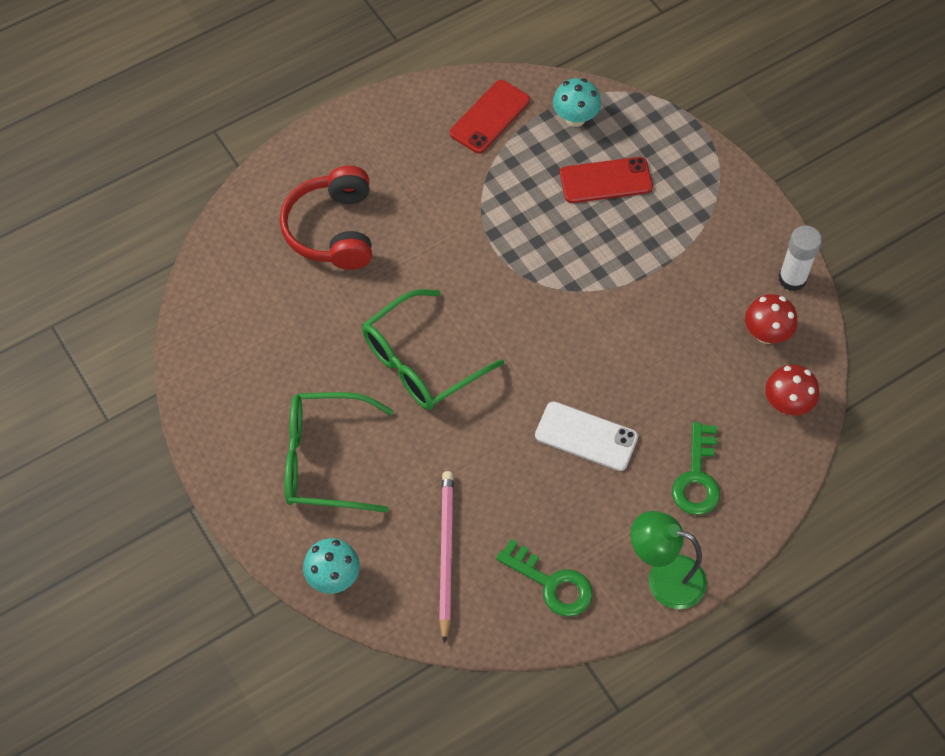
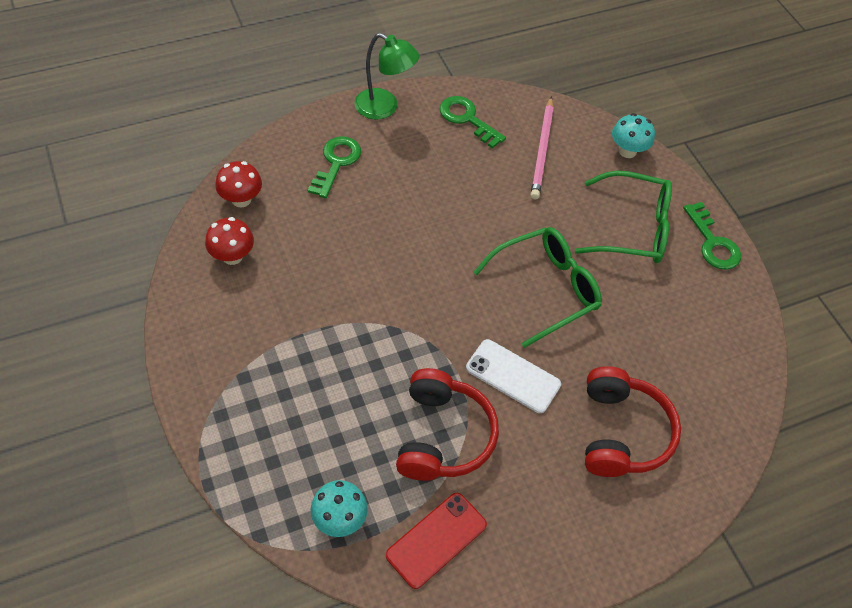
camera: 175 degrees left, 5 degrees down
(228, 460) = (712, 242): none -> green key
(502, 197) = (442, 435): none -> red headphones
(586, 436) = (416, 206): white phone -> white phone (513, 376)
(606, 180) = (329, 434): red phone -> none
(792, 279) = (185, 298): white glue stick -> none

